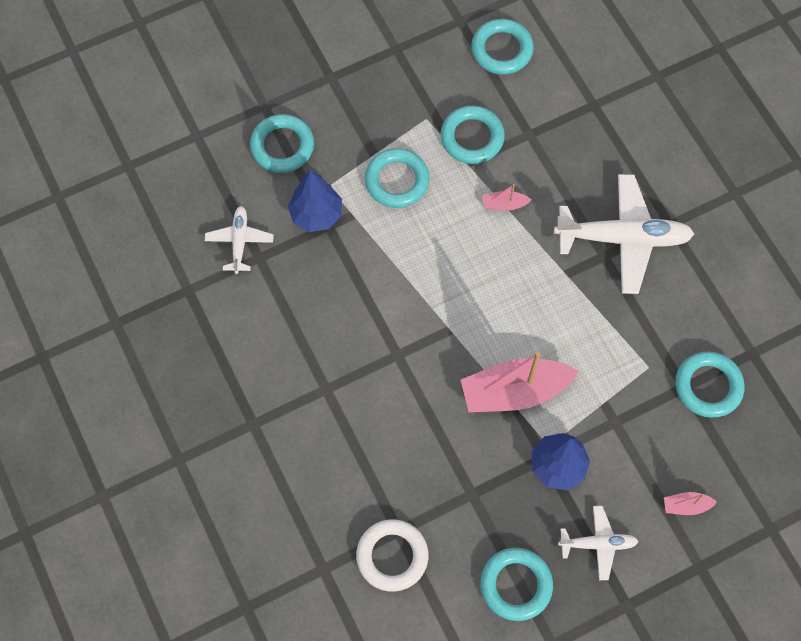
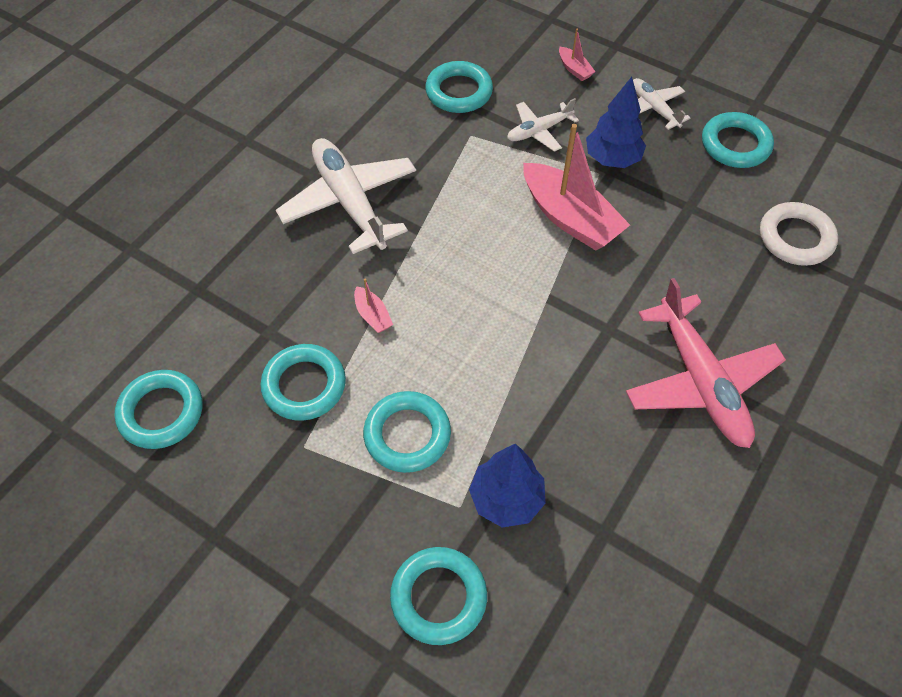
camera: 120 degrees left, 10 degrees down
(239, 241) = (600, 568): white plane -> white plane (539, 131)
(318, 388) = (700, 381): none -> pink plane

